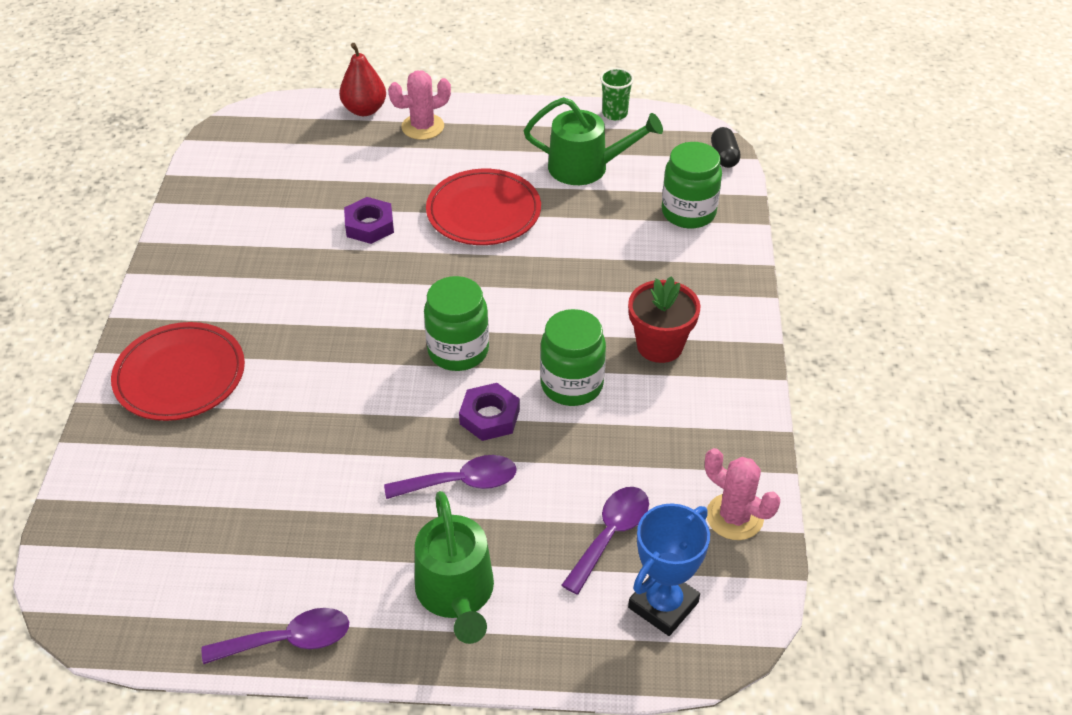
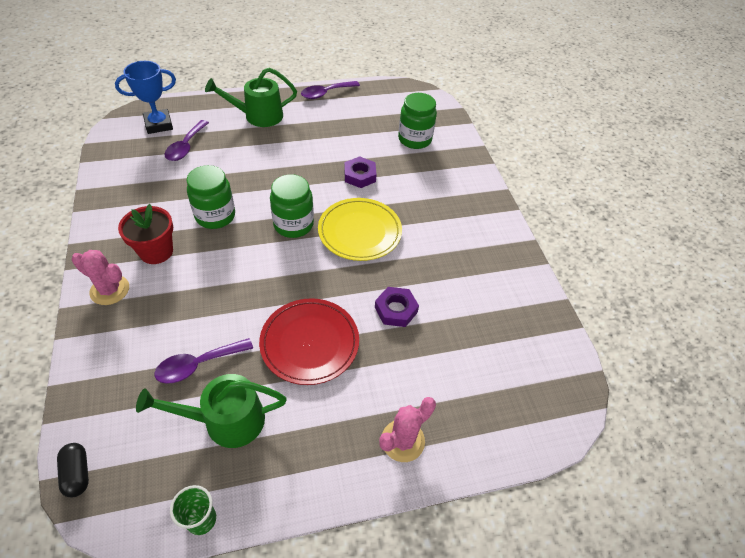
camera: 160 degrees right, 5 degrees up
(180, 376) = (450, 183): red plate -> none
(364, 110) = (471, 452): red pear -> none
(366, 324) = (359, 232): none -> yellow plate
(456, 593) = (258, 116): green watering can -> green watering can turned 75 degrees counterclockwise
(461, 482) = (269, 157): purple spoon -> purple spoon (198, 365)
(489, 417) = (262, 190): purple nut -> purple nut (360, 176)
(663, 605) = (159, 124): blue trophy -> blue trophy turned 45 degrees clockwise
(688, 212) = (125, 382): green jar -> green jar (414, 139)
(734, 517) = (117, 163): pink cactus -> pink cactus (110, 290)

